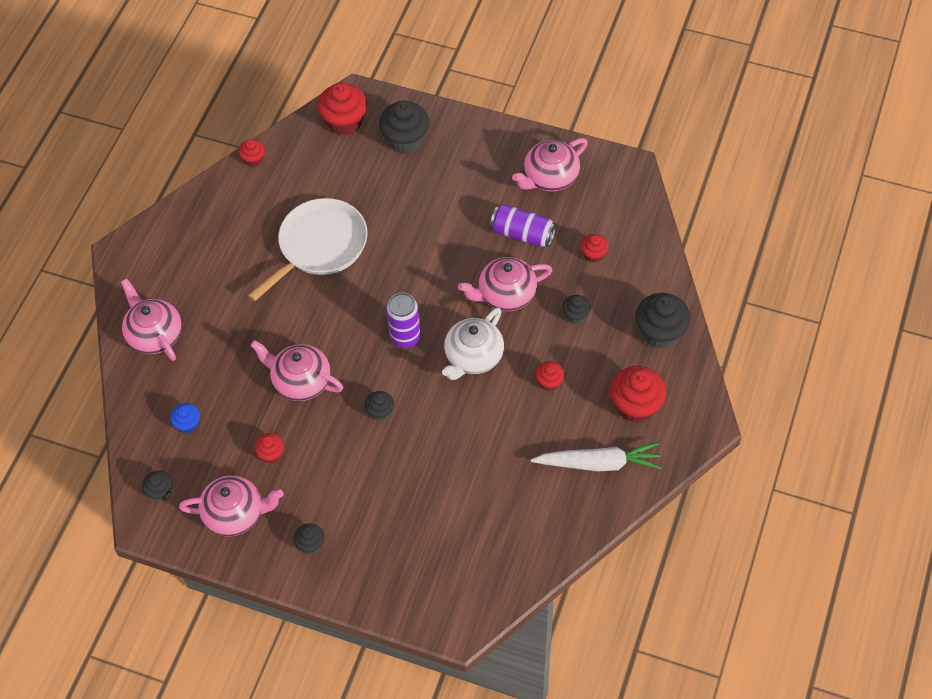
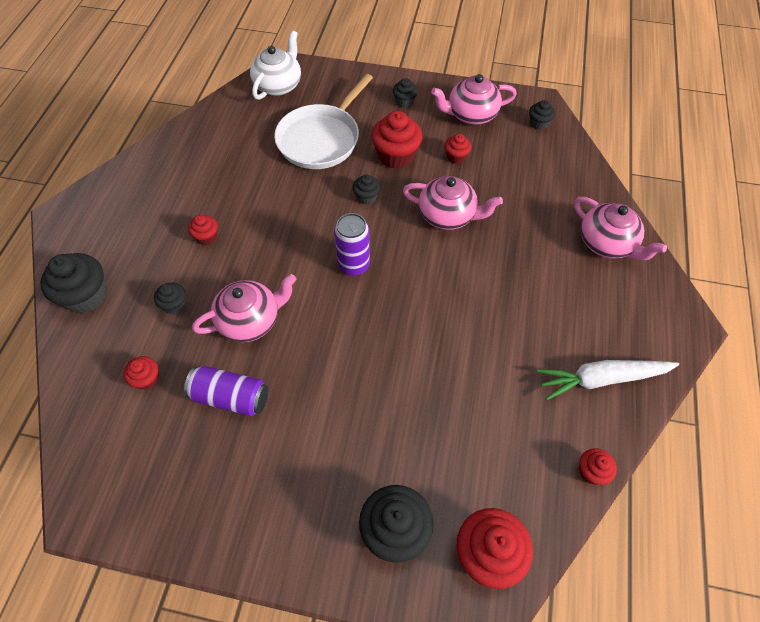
camera: 170 degrees right, 0 degrees up
(187, 424) = (538, 172): blue cupcake -> none
(319, 246) = (469, 356): white pan -> white pan (321, 139)
(473, 357) = (282, 253): white teapot -> white teapot (278, 85)
(550, 177) = (193, 486): pink teapot -> none
(598, 463) = (166, 175): white carrot -> white carrot (602, 379)
(636, 405) = (124, 224): red cupcake -> red cupcake (396, 156)

